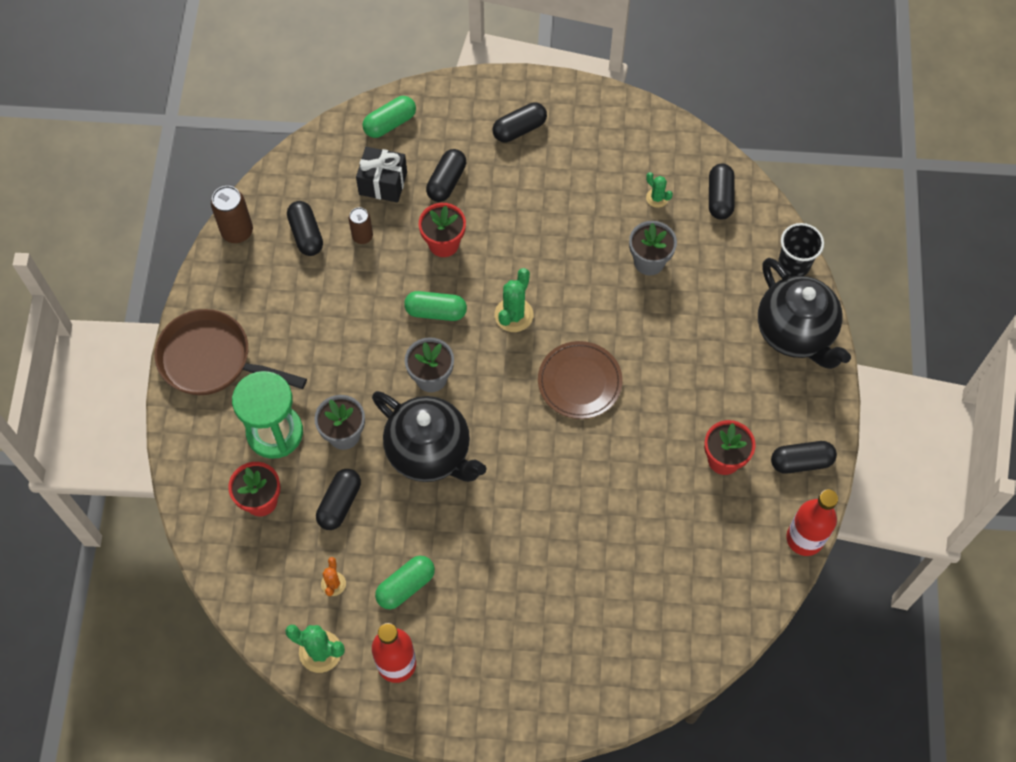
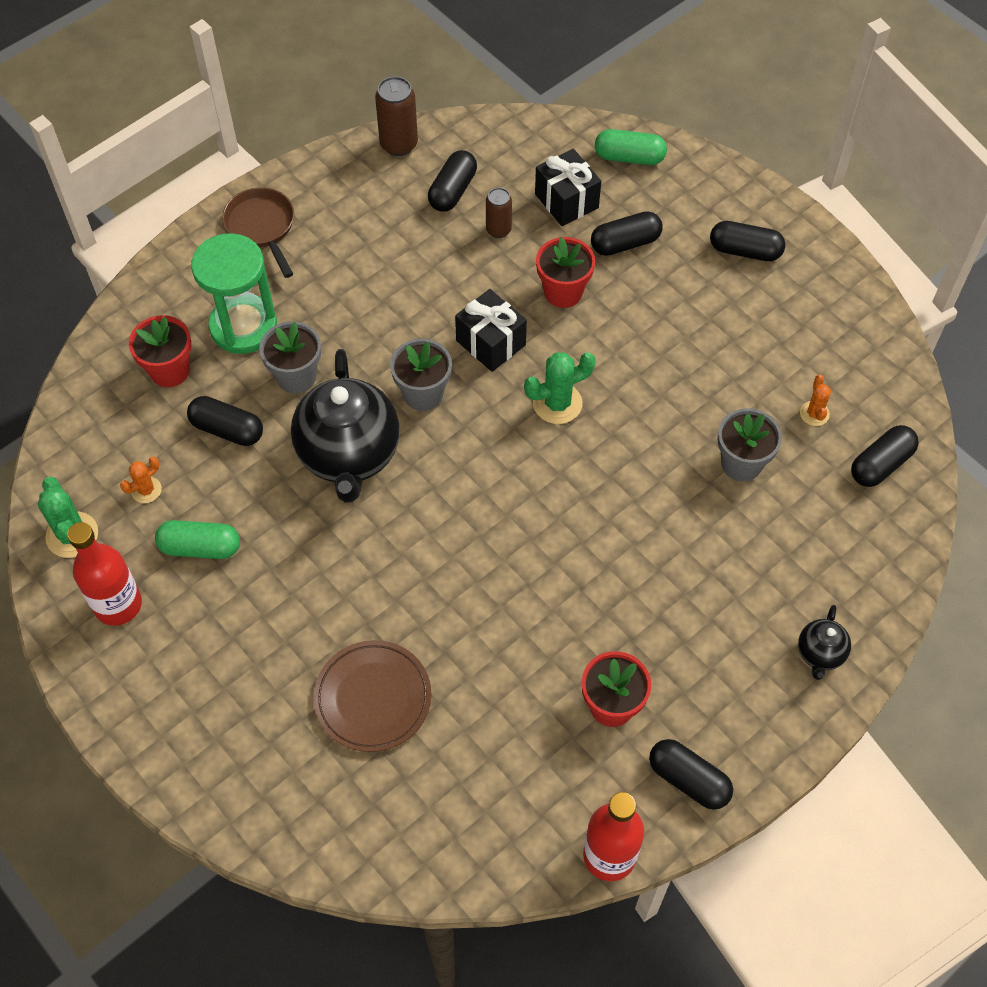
camera: 45 degrees right, 5 degrees down
(212, 360) = (262, 227): brown pan -> brown pan, size x0.66
(339, 503) = (227, 429): black capsule -> black capsule turned 45 degrees clockwise
(436, 311) = (490, 343): green capsule -> black gift
(579, 382) = (552, 512): brown plate -> brown plate (373, 698)
(657, 198) = (814, 413): green cactus -> orange cactus
(794, 264) = (892, 588): black cup -> none
(795, 333) = (820, 654): black teapot -> black teapot, size x0.45

